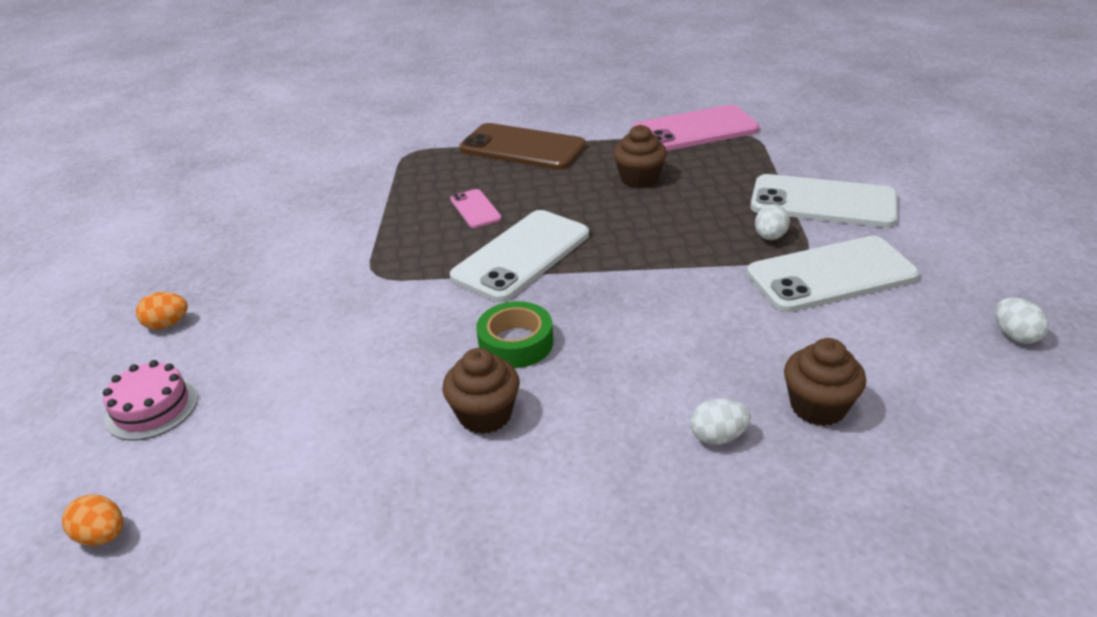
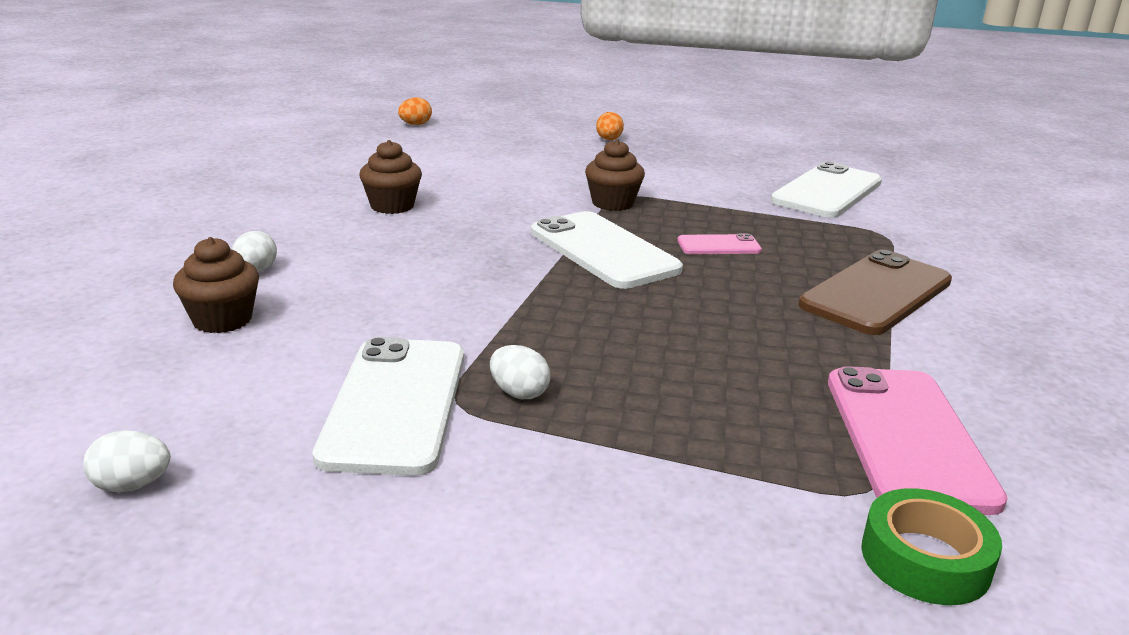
camera: 105 degrees right, 10 degrees down
(152, 408) = (515, 134): pink cake -> none
(516, 343) = (465, 227): green tape -> green tape (925, 559)
(639, 179) = (742, 347): brown cupcake -> brown cupcake (612, 203)
(823, 202) = (577, 473): white phone -> white phone (827, 192)

